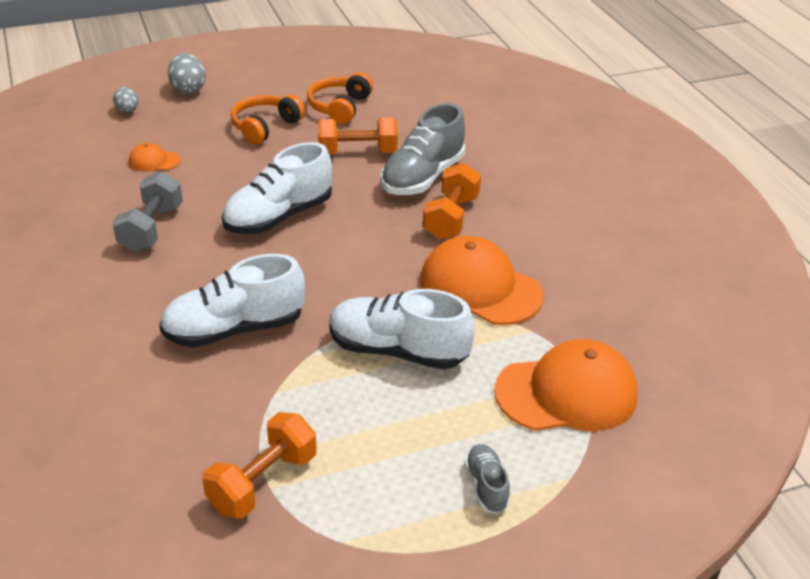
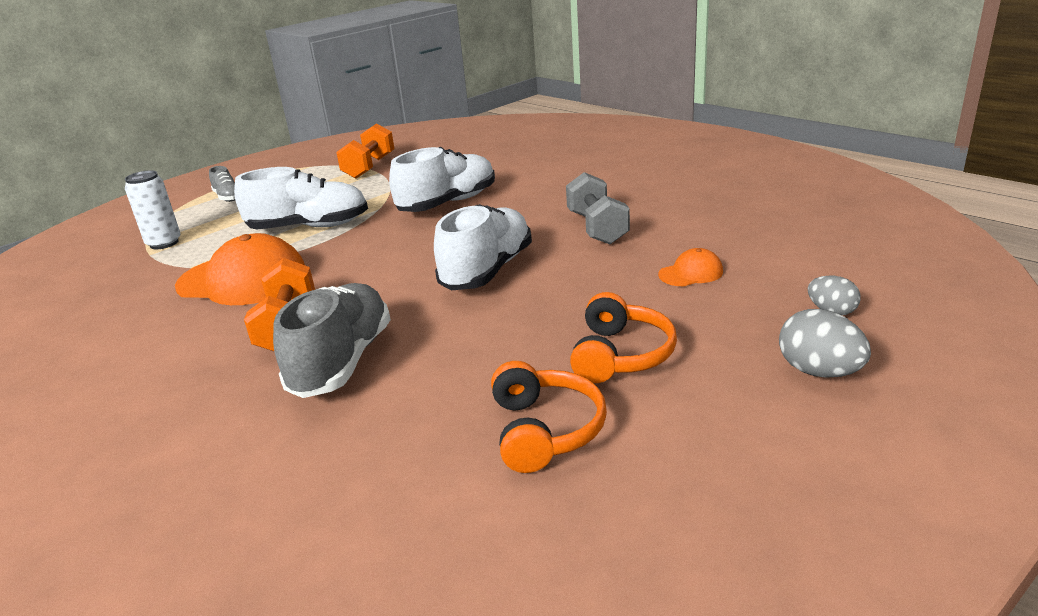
camera: 160 degrees right, 10 degrees down
(357, 152) = (454, 364): orange dumbbell -> none
(566, 393) = (164, 243): orange cap -> white can

